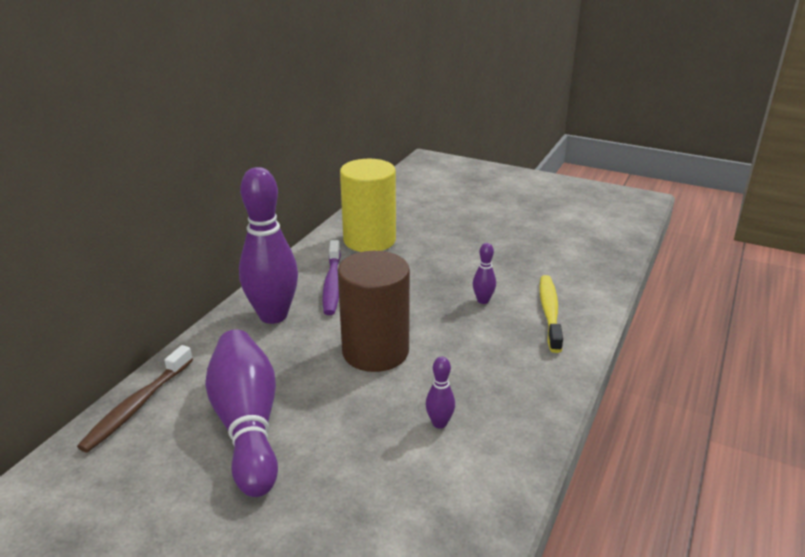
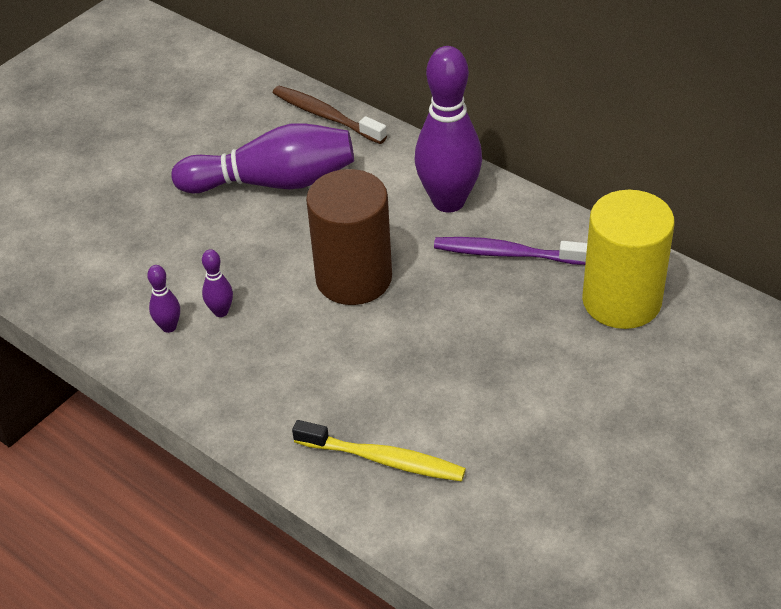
camera: 105 degrees right, 15 degrees up
(483, 300) = (431, 395): purple bowling pin -> purple bowling pin (169, 327)

